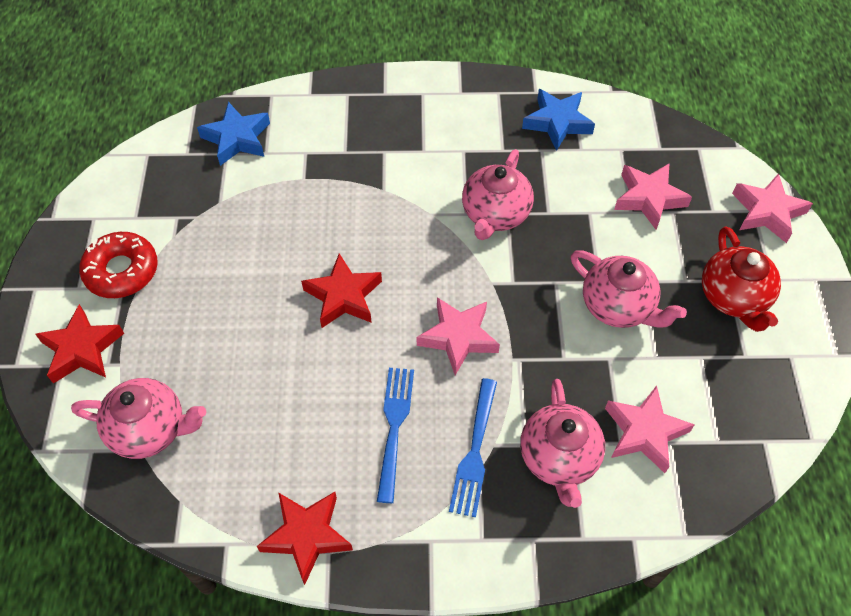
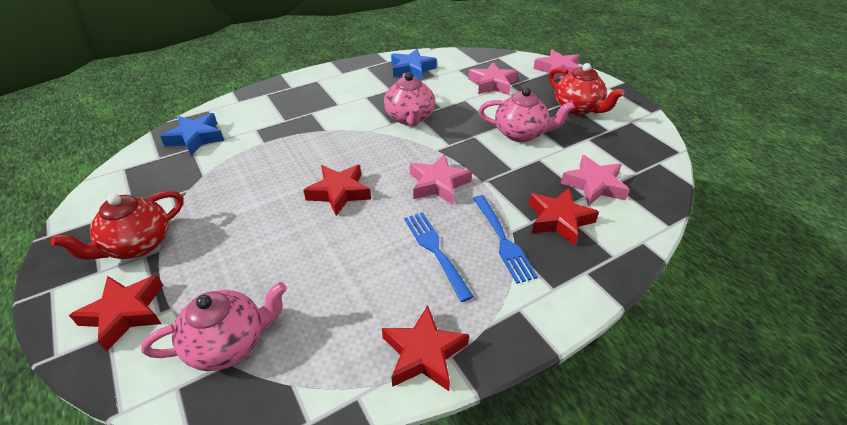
camera: 30 degrees left, 15 degrees down
(121, 271) = (138, 245): red donut -> red teapot
(559, 458) = (558, 220): pink teapot -> red star

